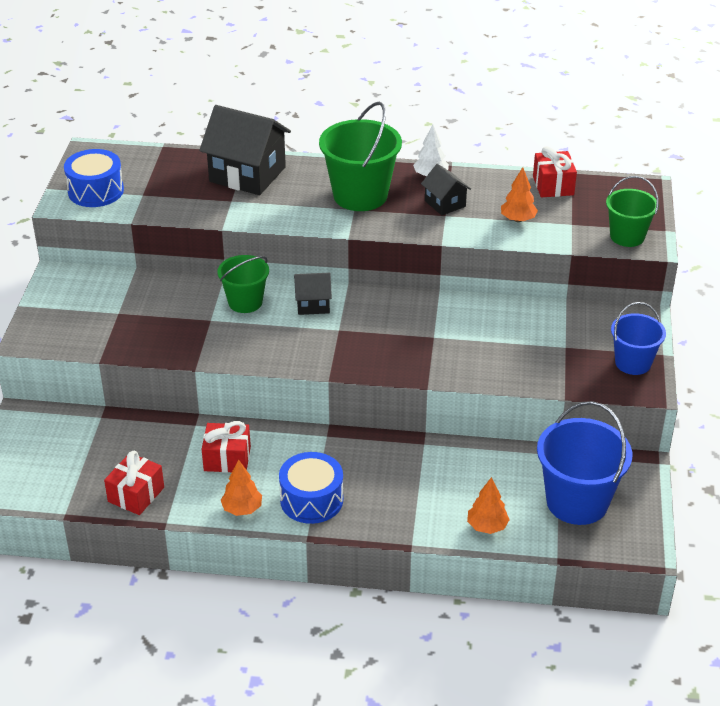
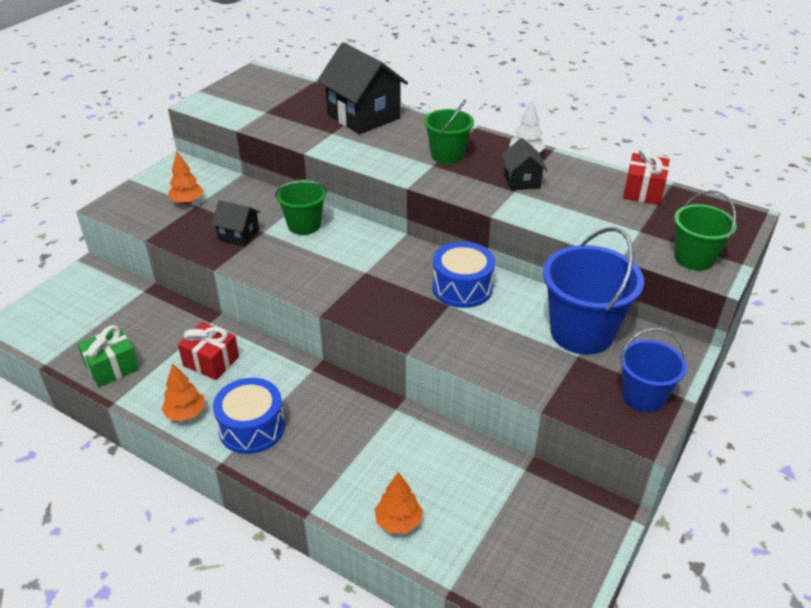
camera: 25 degrees right, 0 degrees up
(96, 191) = (232, 101): blue drum -> blue drum (462, 288)
(136, 494) = (112, 367): red gift -> green gift
(313, 304) = (360, 243): black house -> black house (239, 235)
(360, 195) = (447, 155): green bucket -> green bucket, size x0.61
(518, 219) = (585, 212): orange tree -> orange tree (187, 202)
(577, 502) = (512, 531): blue bucket -> blue bucket (581, 332)

